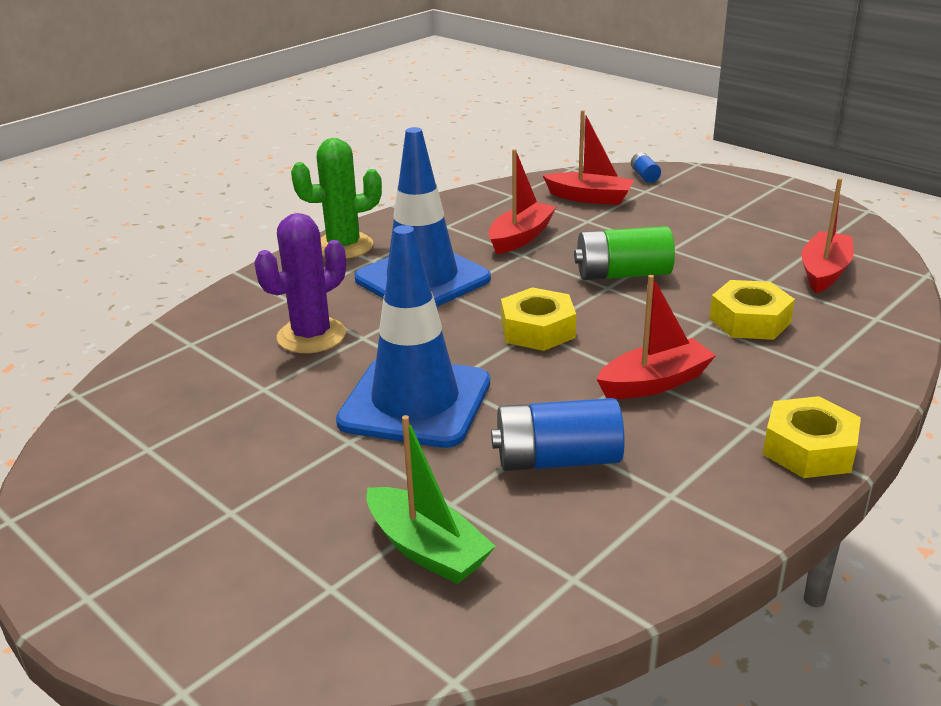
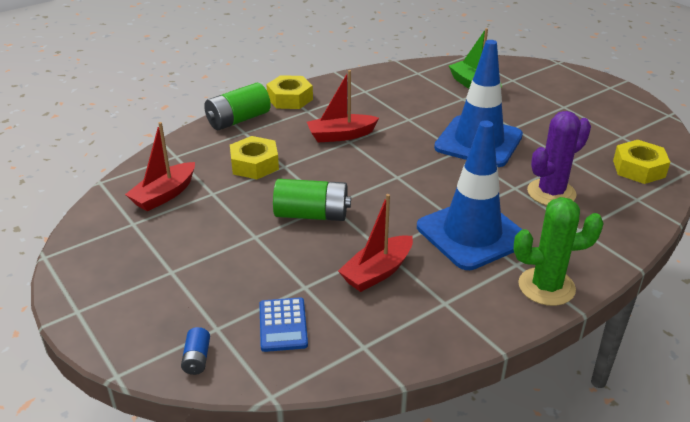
camera: 170 degrees left, 5 degrees up
(537, 330) = (395, 176): yellow nut -> yellow nut (639, 168)
(557, 459) = (409, 108): blue battery -> none
(590, 198) = (283, 325): red boat -> blue calculator
(855, 388) = (238, 120): none -> green battery

